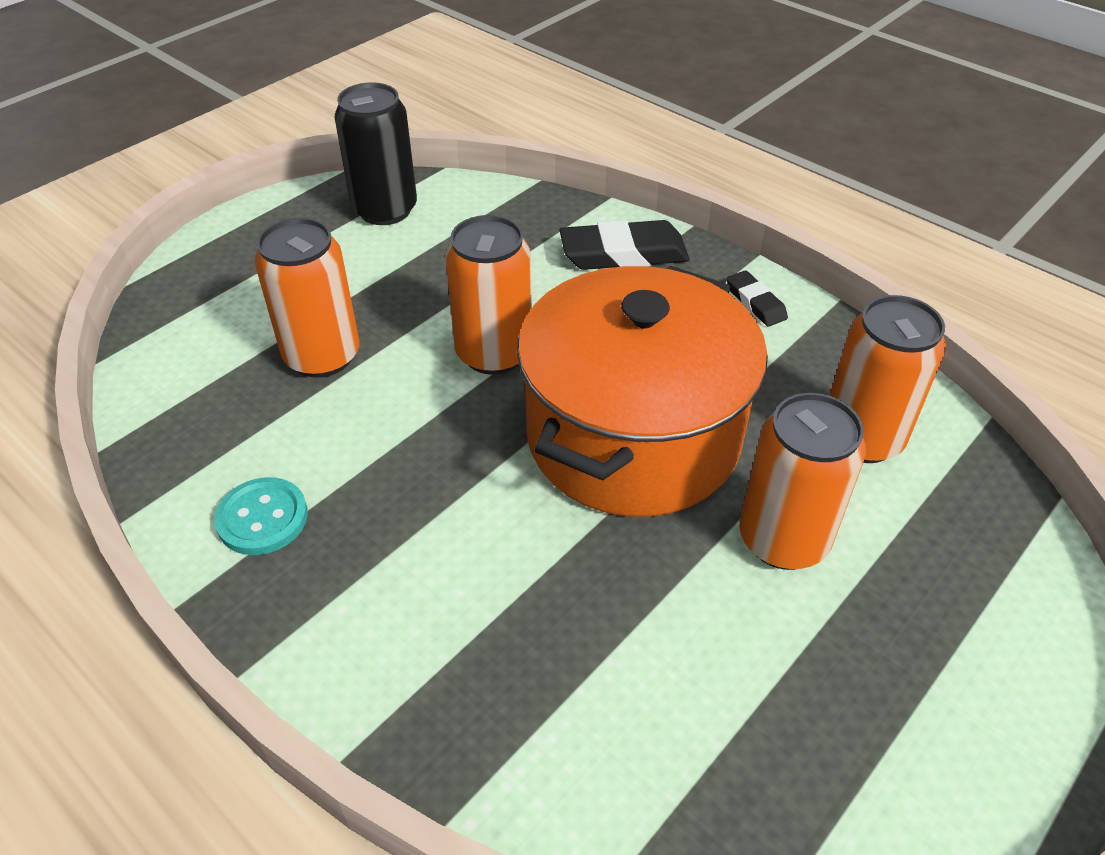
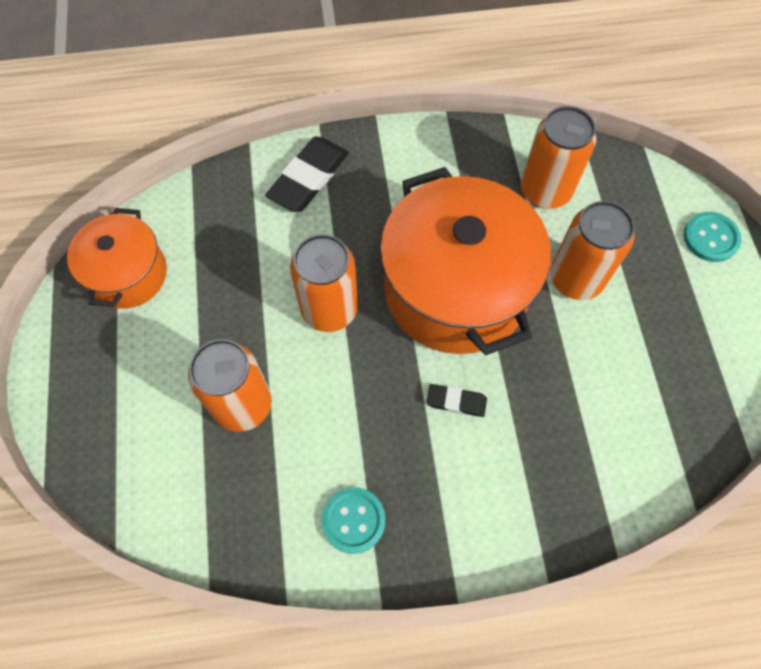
camera: 50 degrees left, 20 degrees up
(385, 210) = (128, 274): black can -> orange pot
(755, 302) = (412, 151): black eraser -> black eraser (456, 402)
(1037, 656) = (710, 238): none -> turquoise button

